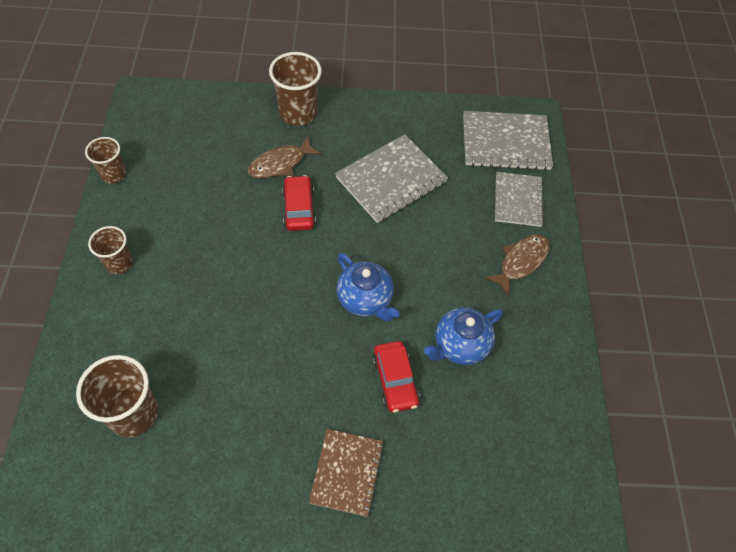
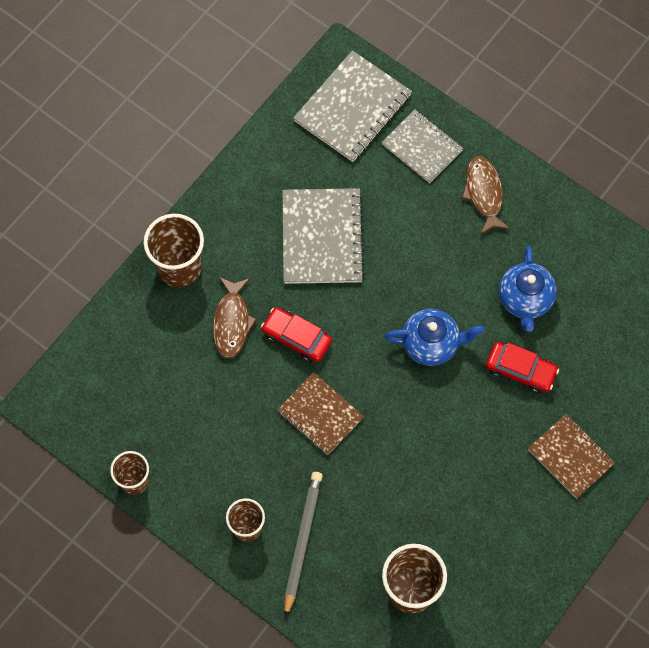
camera: 50 degrees left, 10 degrees up
(130, 307) = (302, 541): none -> grey pencil
(247, 258) = (320, 414): none -> brown notebook

